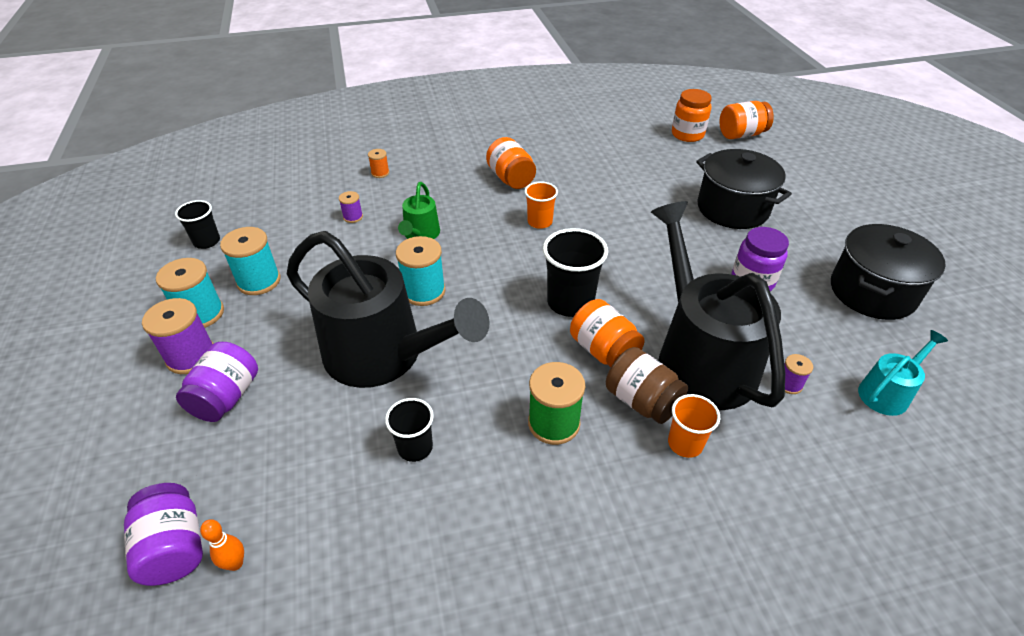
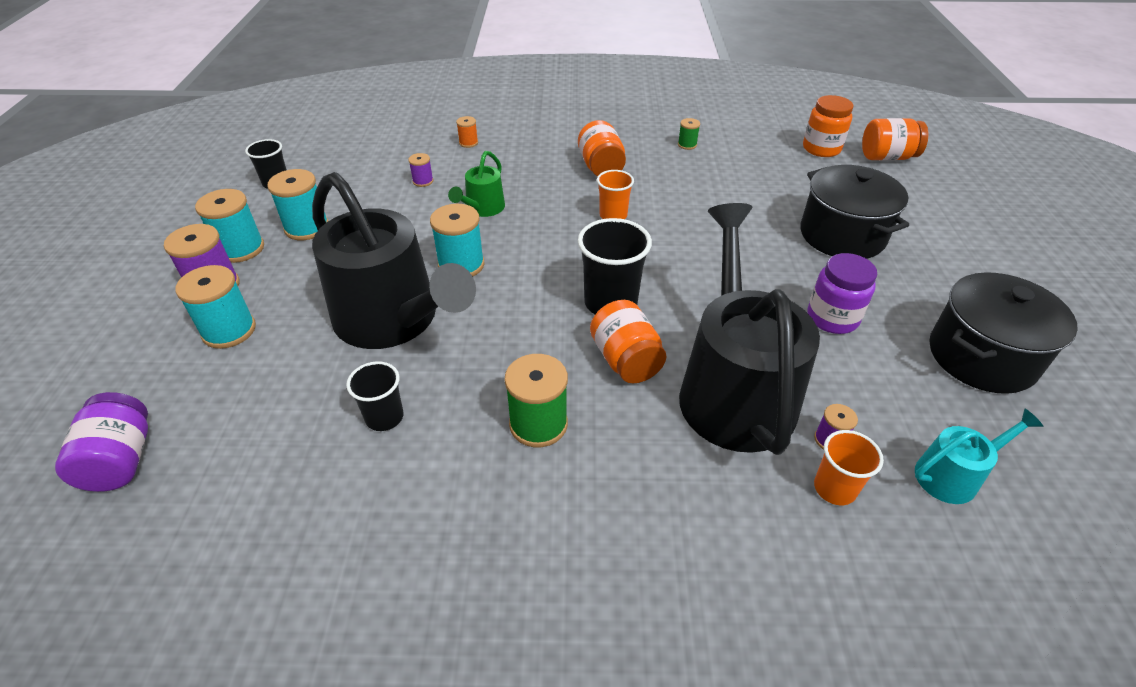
camera: 15 degrees right, 0 degrees up
(226, 397) = (229, 330): purple jar -> turquoise spool
(235, 563) = (167, 489): orange bowling pin -> none
(576, 147) = (687, 145): none -> green spool
(642, 401) = (646, 422): brown jar -> none
(685, 443) = (676, 478): orange cup -> orange cup (834, 488)

